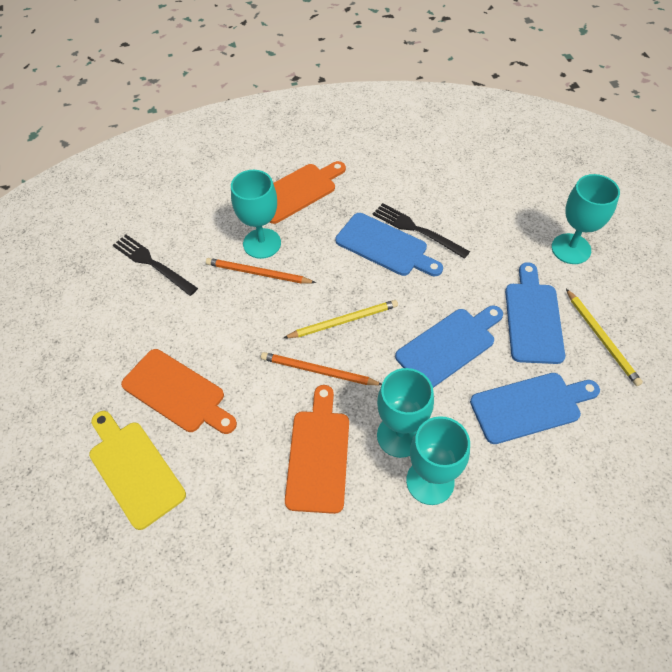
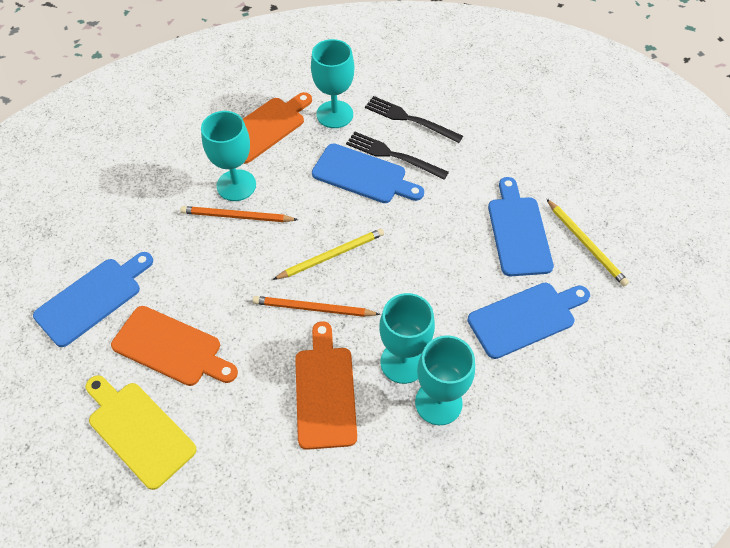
camera: 10 degrees left, 0 degrees up
(152, 264) = (124, 218): black fork -> black fork (410, 119)
(449, 346) = (440, 268): blue cutting board -> blue cutting board (92, 299)
(571, 249) = (546, 159): turquoise goblet -> turquoise goblet (334, 114)

